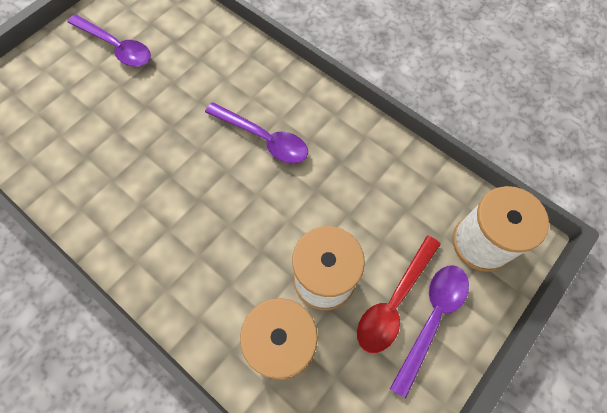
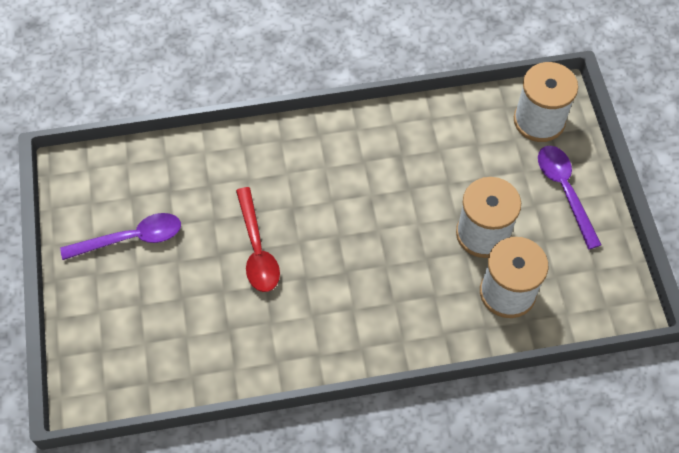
camera: 50 degrees left, 5 degrees down
(263, 138) = (333, 191): purple spoon -> none
(394, 301) = (534, 203): red spoon -> red spoon (257, 249)

